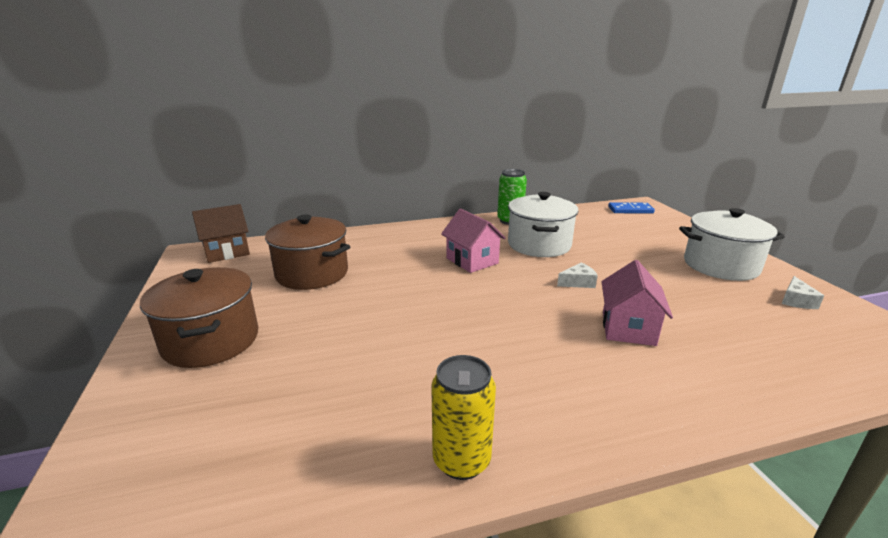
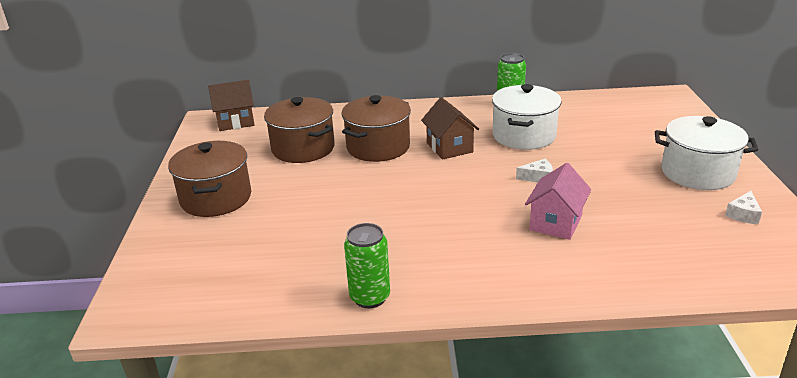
camera: 15 degrees right, 5 degrees up
(396, 266) = (378, 147): none -> brown pot
(461, 460) = (370, 297): yellow can -> green can
(472, 261) = (449, 147): pink house -> brown house
(630, 210) = (651, 101): blue domino -> none

